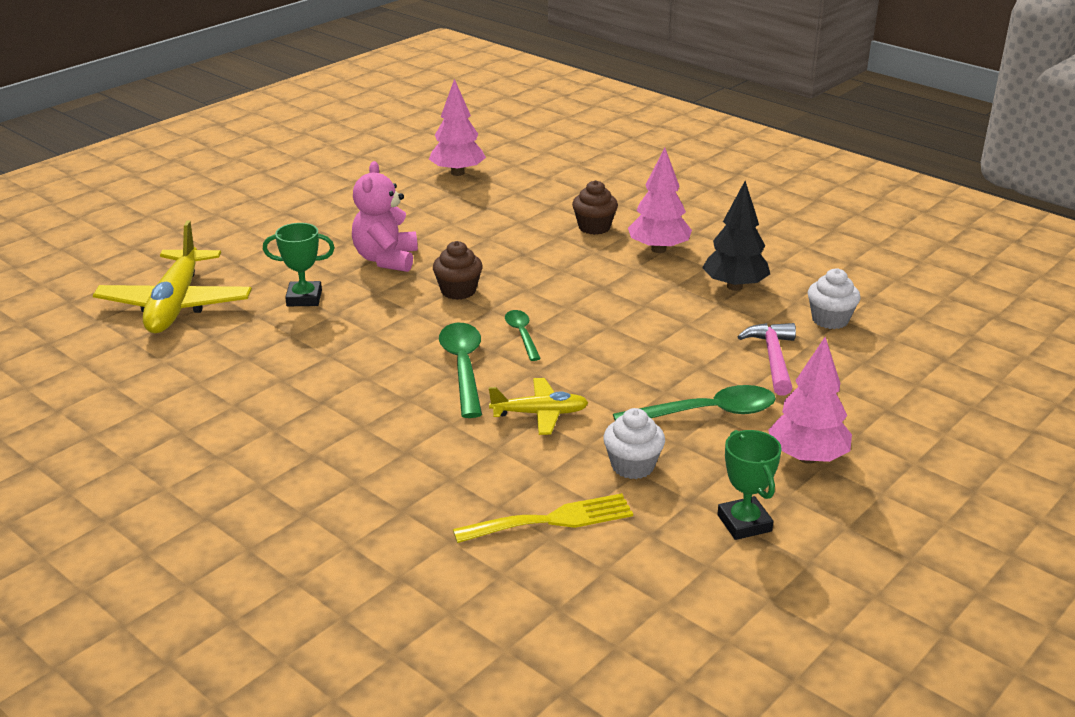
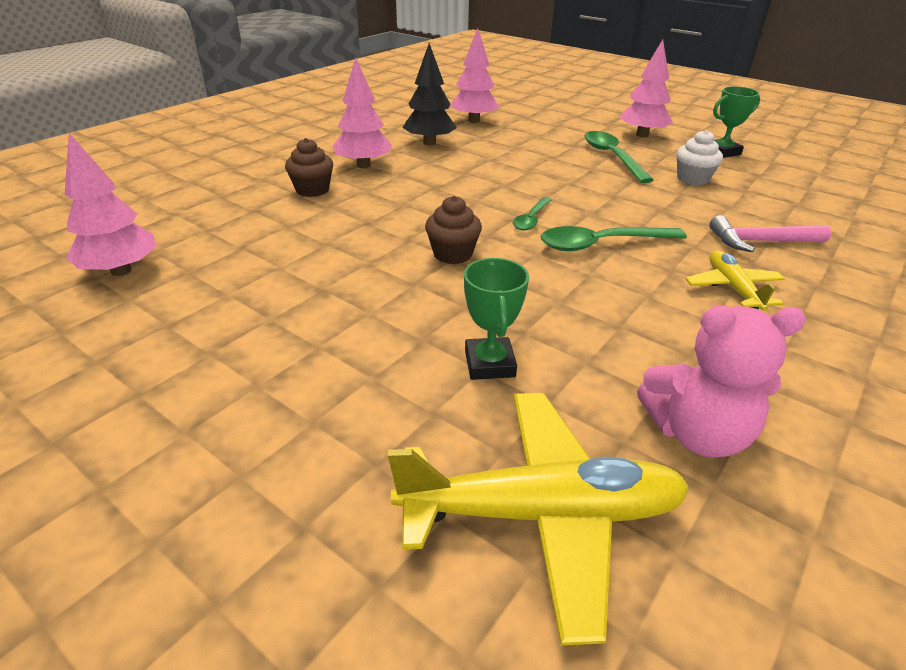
camera: 95 degrees left, 5 degrees up
(386, 259) = (376, 306): pink teddy bear -> pink teddy bear (696, 433)
(522, 334) = (531, 219): green spoon -> green spoon turned 45 degrees counterclockwise
(540, 414) = (652, 209): yellow plane -> yellow plane (732, 288)
(552, 520) = (778, 203): yellow fork -> none
(773, 359) = (532, 137): pink hammer -> pink hammer (760, 241)
(830, 320) = (474, 121): white cupcake -> pink tree

